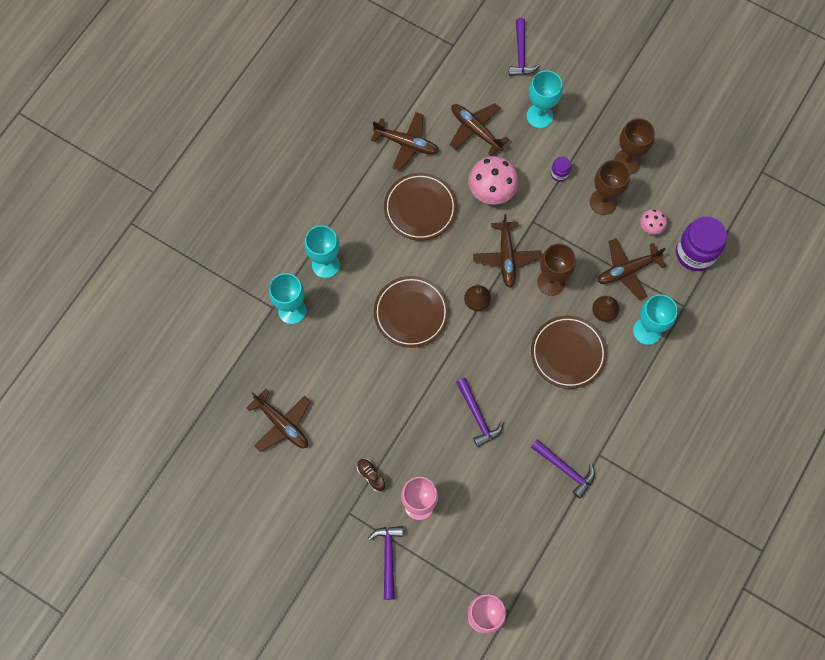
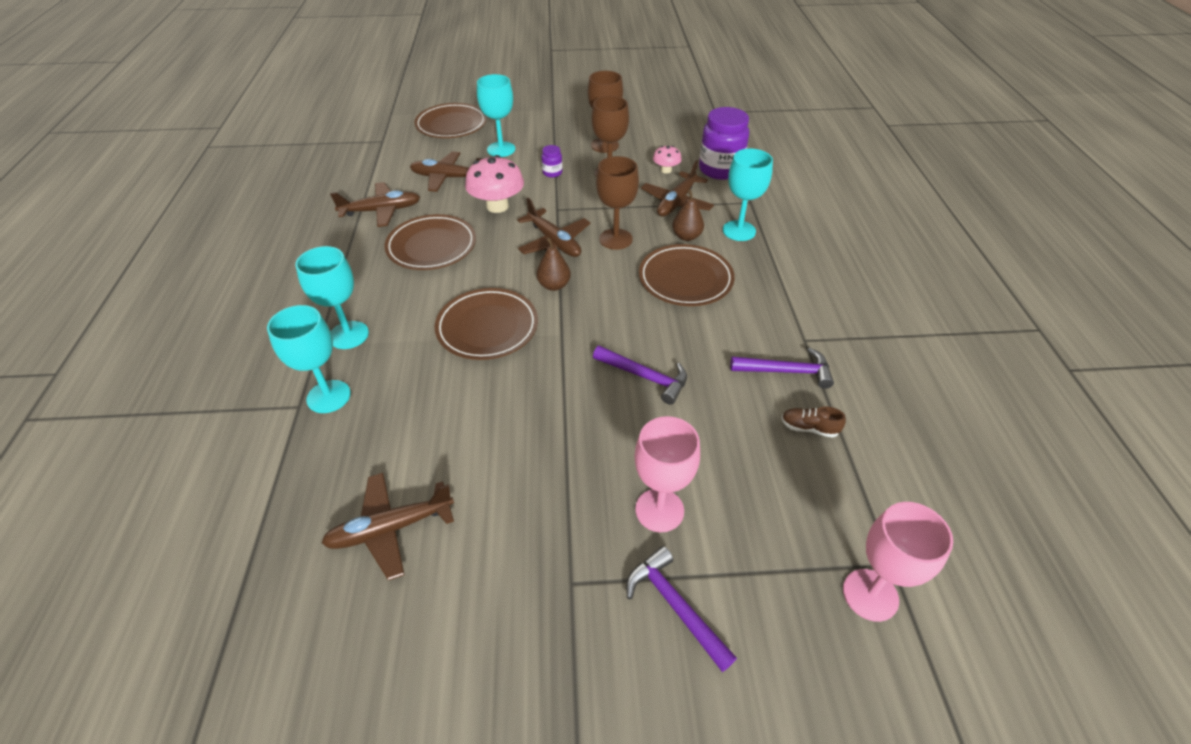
camera: 35 degrees left, 25 degrees down
(282, 424) = (390, 529): brown plane -> brown plane turned 150 degrees clockwise
(371, 475) = (566, 515): brown shoe -> brown shoe (809, 428)
(521, 54) = (451, 125): purple hammer -> brown plate

